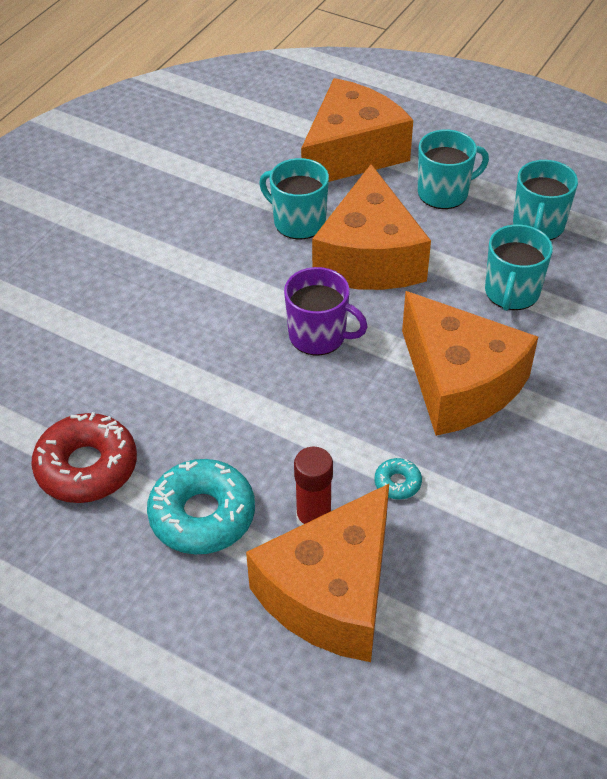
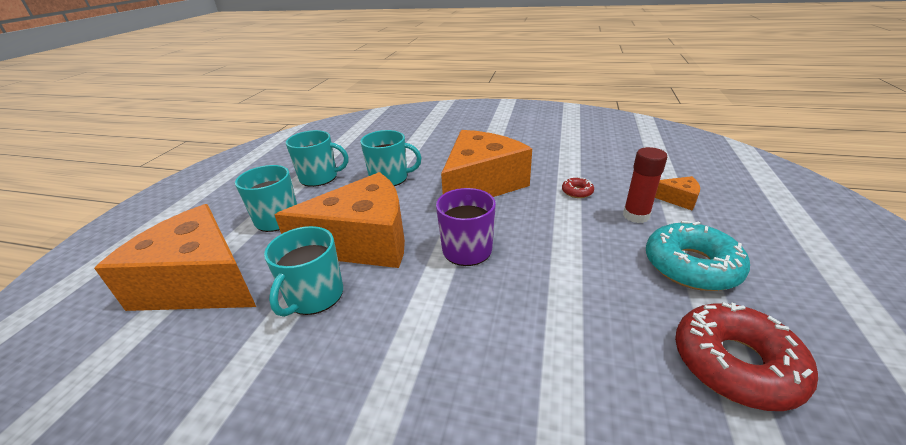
camera: 105 degrees left, 15 degrees down
(331, 593) = (678, 199): orange cheese -> orange cheese, size x0.40
(397, 483) = (577, 192): turquoise donut -> red donut

